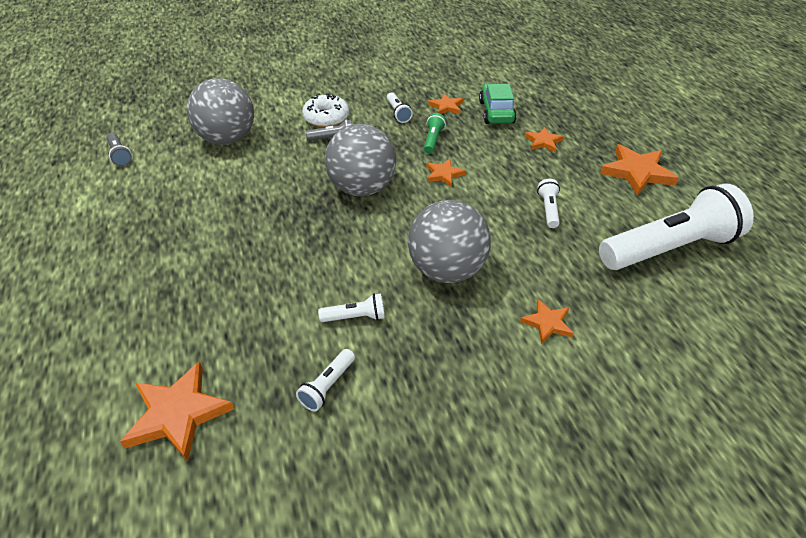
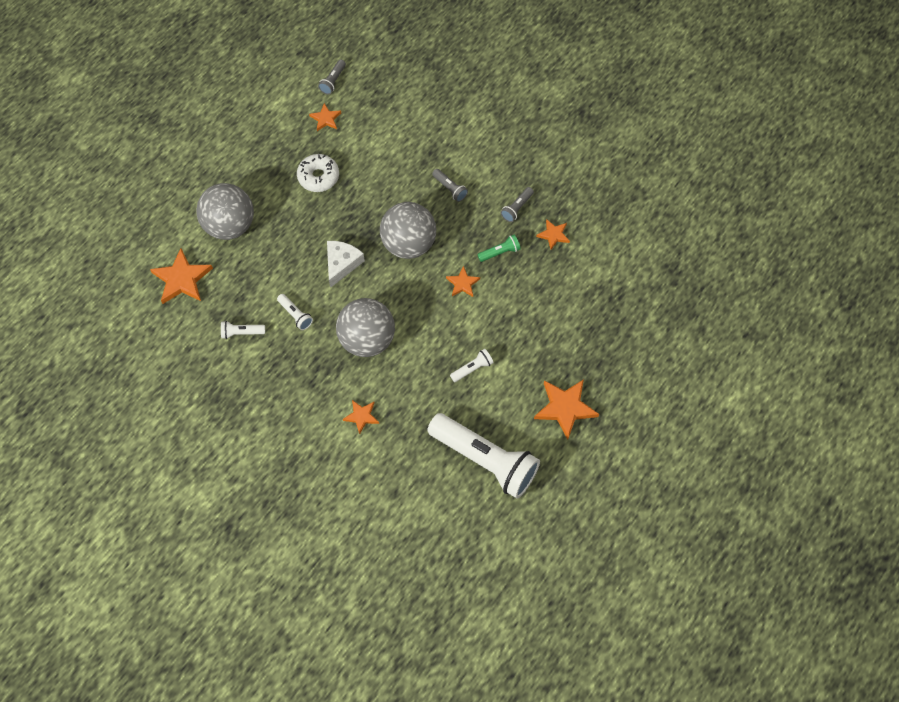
camera: 55 degrees right, 20 degrees up
(227, 139) = (398, 126): grey ball -> grey ball (230, 225)
(326, 118) = (472, 166): white donut -> white donut (318, 177)
(331, 246) = (342, 264): none -> white cheese
(398, 113) = (517, 208): white flashlight -> grey flashlight
(496, 112) = (574, 274): green car -> none
(543, 142) = (557, 327): orange star -> orange star (325, 119)

